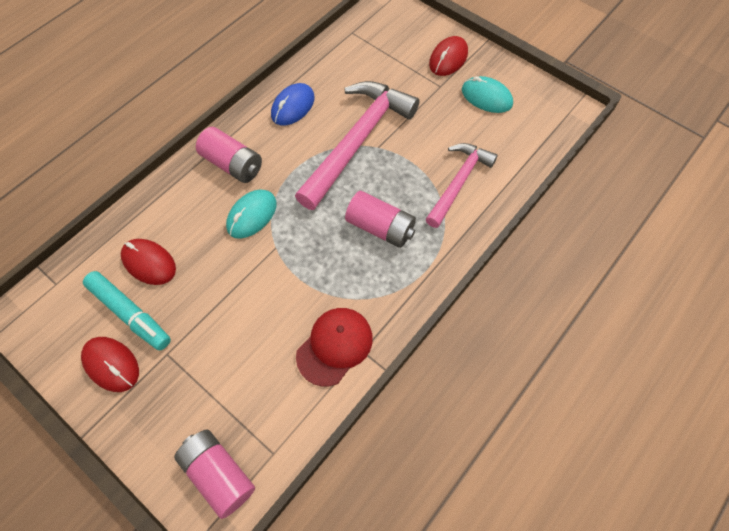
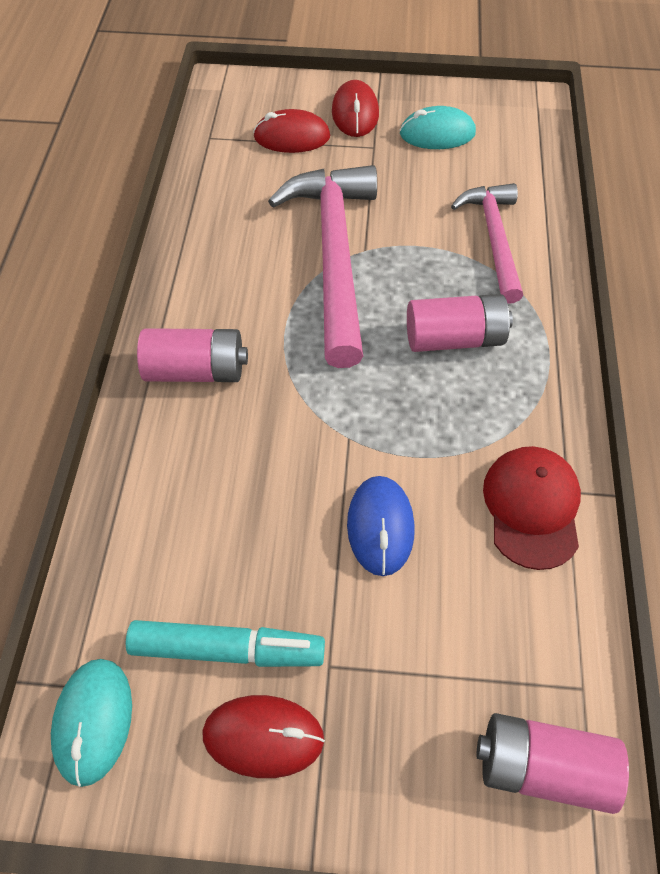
camera: 35 degrees left, 5 degrees down
(149, 263) = (192, 564): red mouse -> red mouse (292, 137)
(252, 215) = (281, 418): turquoise mouse -> turquoise mouse (93, 721)
(293, 107) = (213, 259): blue mouse -> blue mouse (380, 527)

